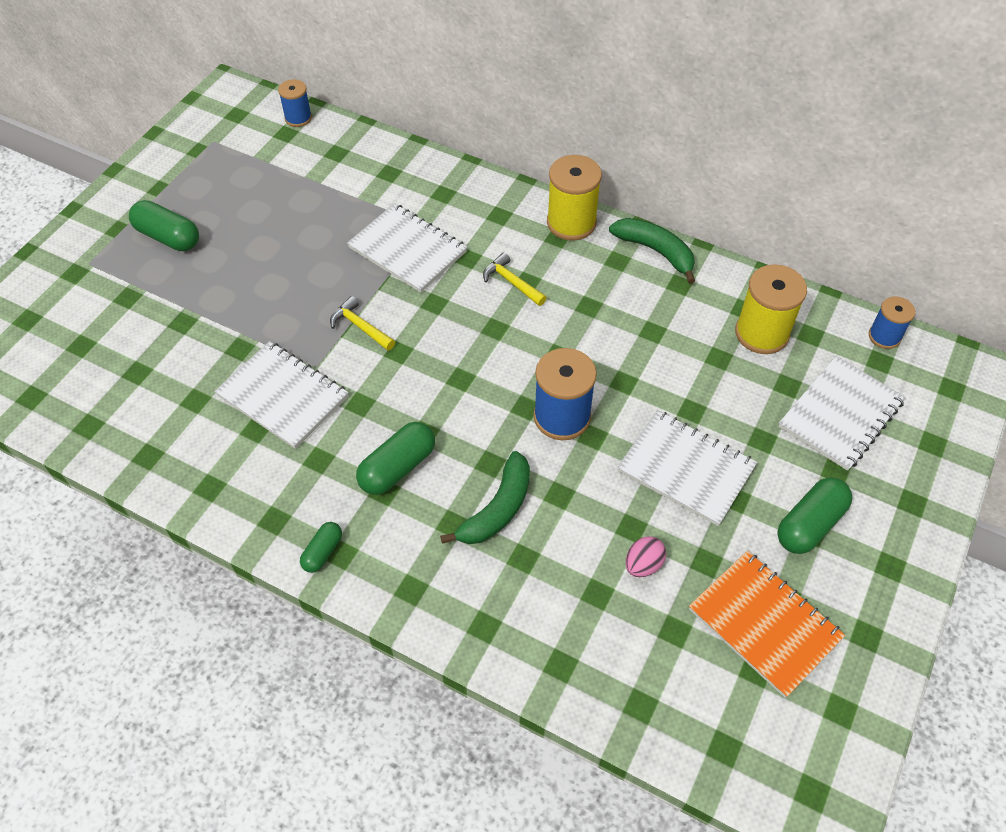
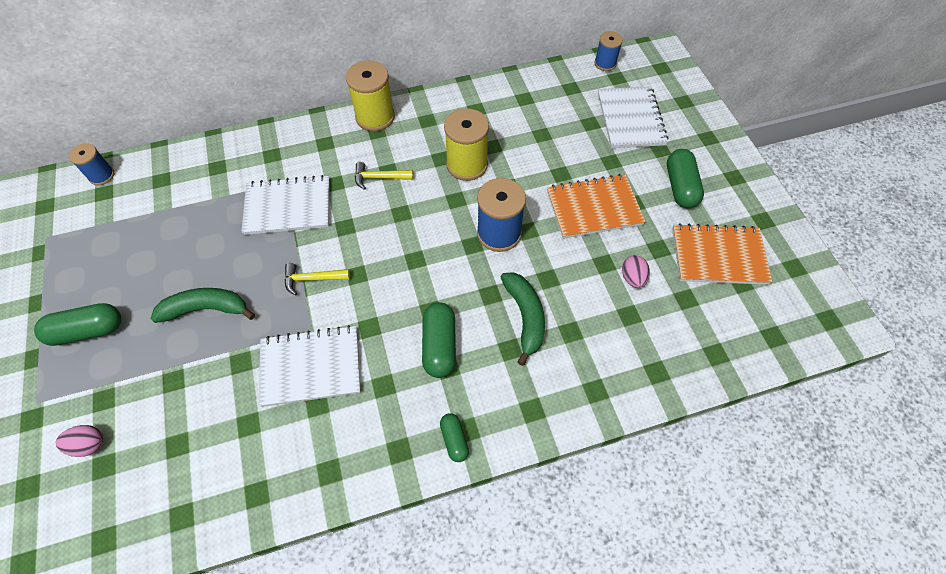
camera: 45 degrees left, 5 degrees up
(88, 322) = (89, 444): none -> pink egg
(656, 251) = (442, 100): green banana -> green banana (206, 309)
(686, 469) = (594, 208): white notebook -> orange notebook
(761, 333) = (547, 105): yellow spool -> yellow spool (467, 165)

